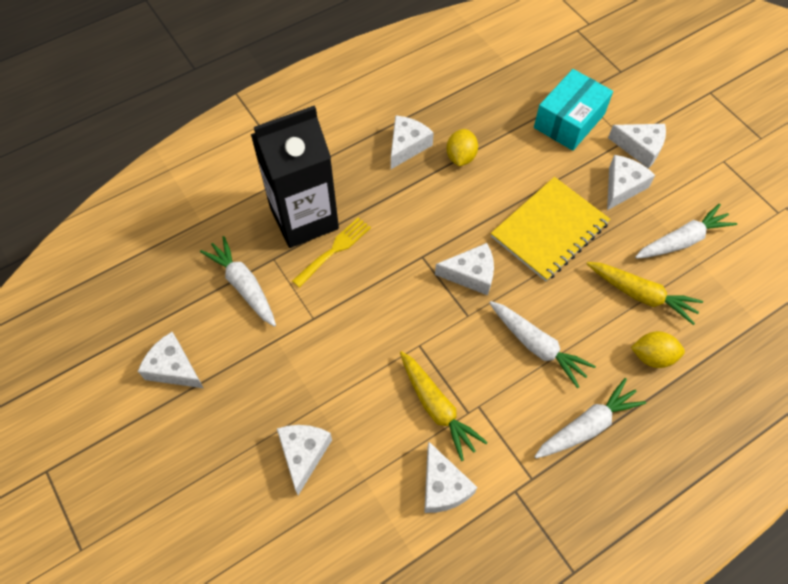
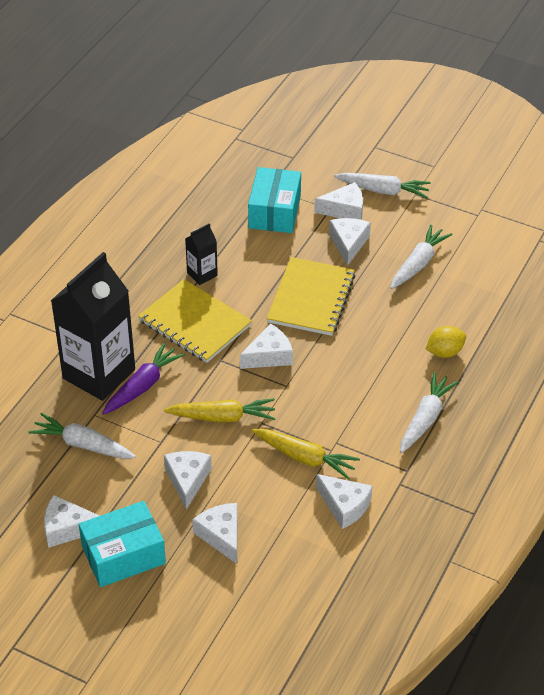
camera: 30 degrees left, 15 degrees down
(203, 425) = (123, 555): none -> turquoise box
(334, 250) = (142, 386): yellow fork -> purple carrot
(407, 146) = (150, 284): white cheese -> white cheese (187, 480)
(422, 205) = (194, 323): none -> yellow notebook
(461, 157) = (202, 274): yellow lemon -> black carton
(537, 346) = (354, 383): white carrot -> white carrot (383, 190)
(641, 295) = (410, 314): yellow carrot -> yellow carrot (222, 417)

